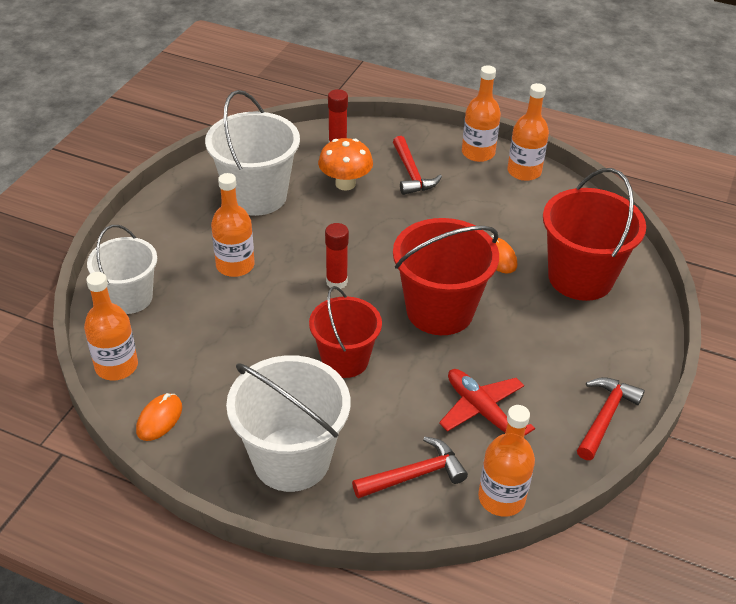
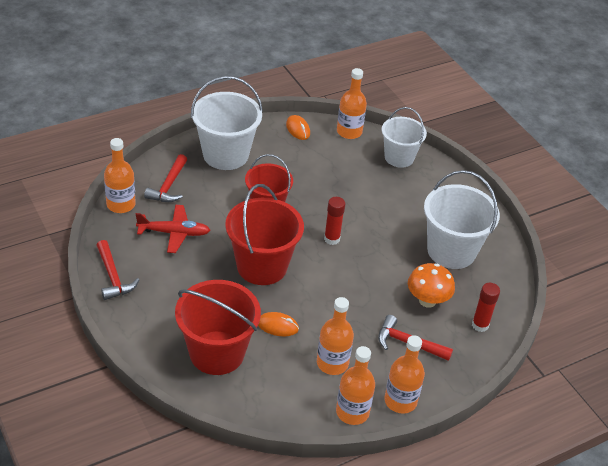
camera: 125 degrees right, 0 degrees up
(235, 265) = (388, 207): orange bottle -> orange bottle (332, 363)

